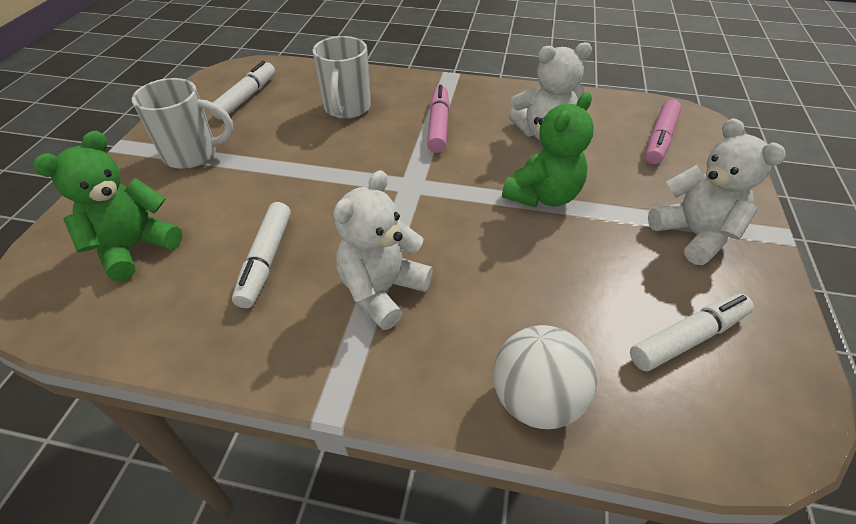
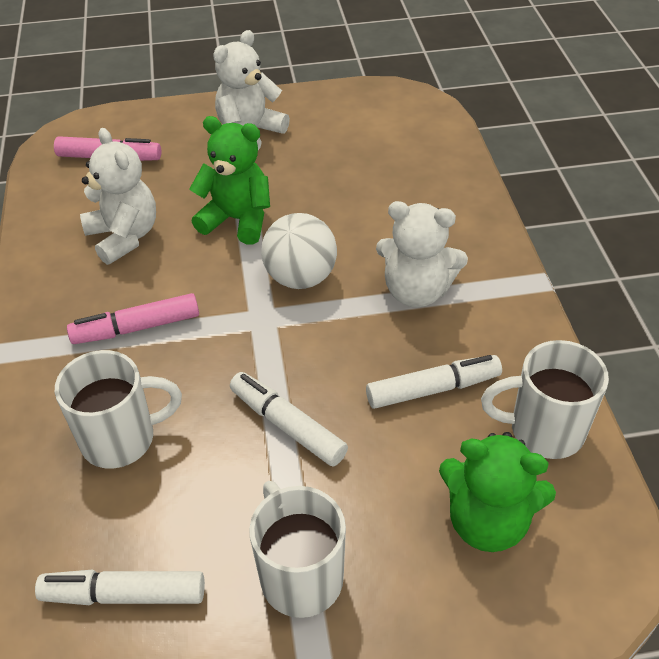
camera: 110 degrees left, 0 degrees up
(164, 318) = (543, 430): none -> white mug
(536, 399) = (457, 188): white ball -> white ball (300, 277)
(687, 338) = (362, 131): white marker -> white marker (287, 425)

